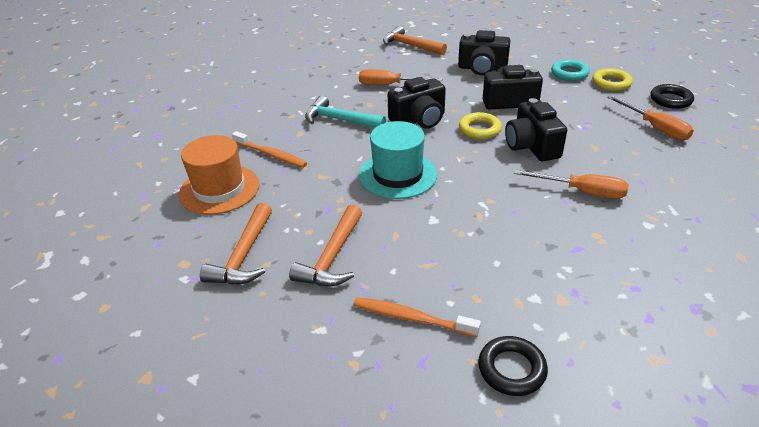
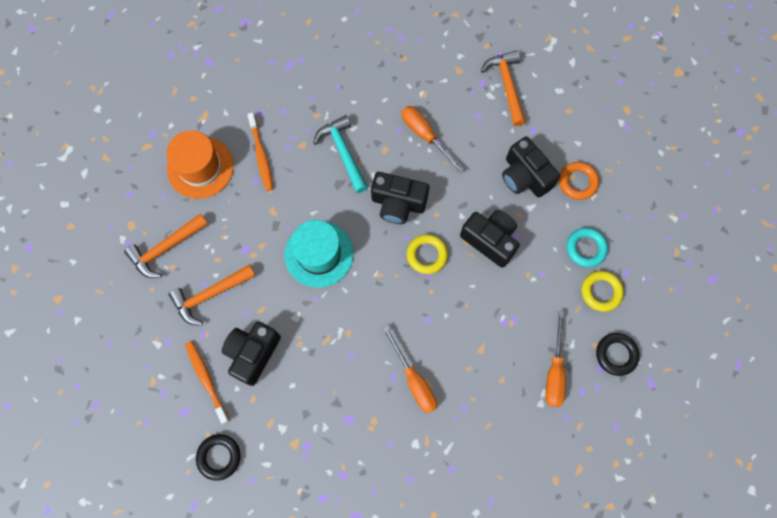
camera: 40 degrees right, 35 degrees up
(516, 55) = (577, 182): none -> orange ring
(531, 146) = (439, 307): black camera -> black camera (253, 353)

